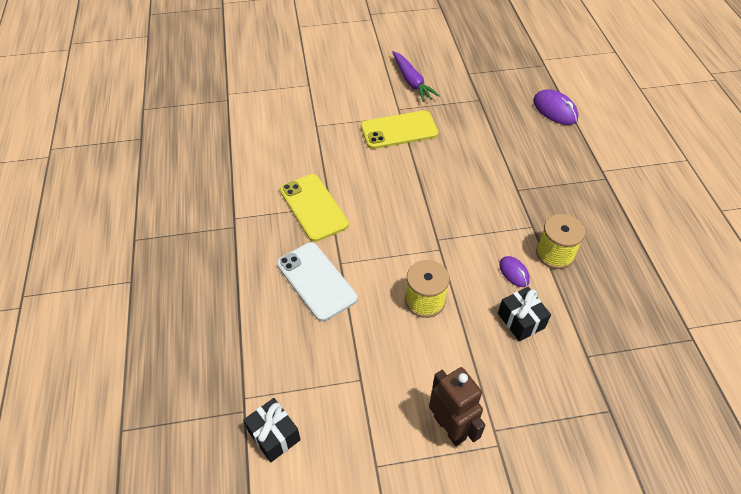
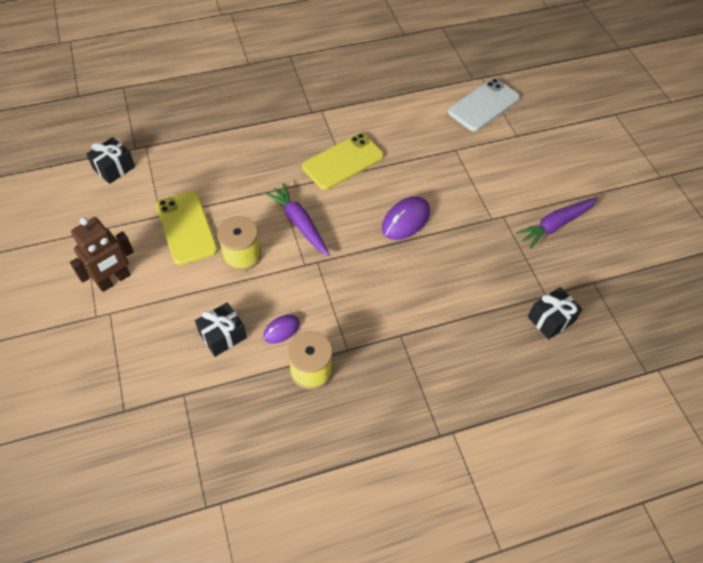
camera: 80 degrees right, 5 degrees up
(316, 281) = (258, 174): white phone -> white phone (483, 105)
(389, 249) = (299, 223): none -> purple carrot
(399, 130) = (468, 219): yellow phone -> yellow phone (186, 228)
(501, 101) = (550, 319): none -> black gift
(555, 110) = (553, 381): purple mouse -> purple mouse (405, 220)

